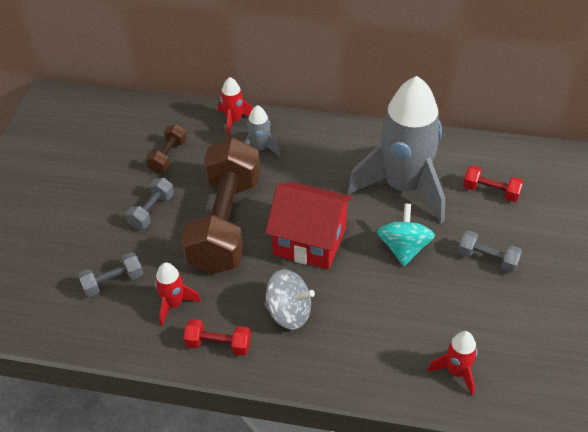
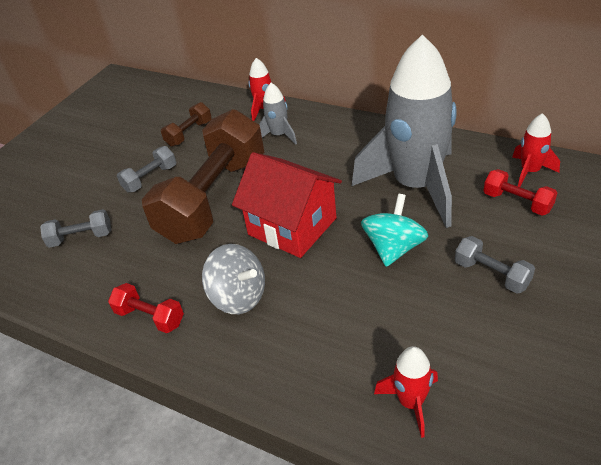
camera: 20 degrees right, 5 degrees down
(174, 304) = (126, 268): red rocket -> red rocket (530, 171)

